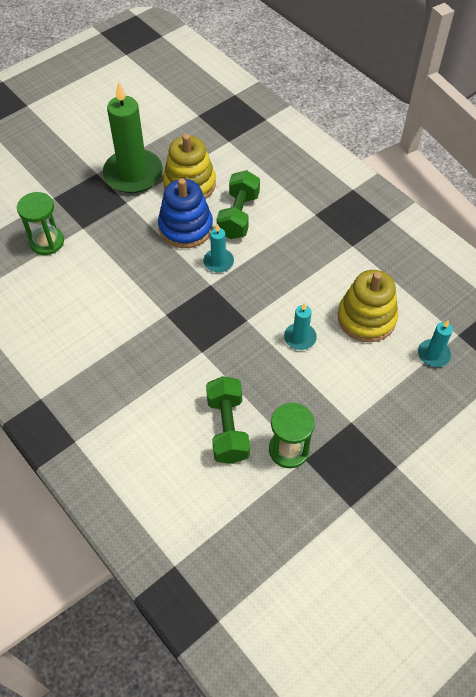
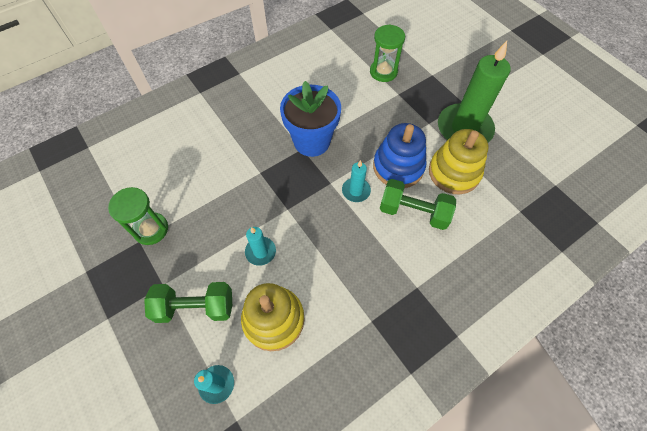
camera: 95 degrees right, 5 degrees up
(155, 305) = (312, 141): none -> blue flower pot
(227, 428) = (183, 186): green dumbbell -> green dumbbell (195, 307)

